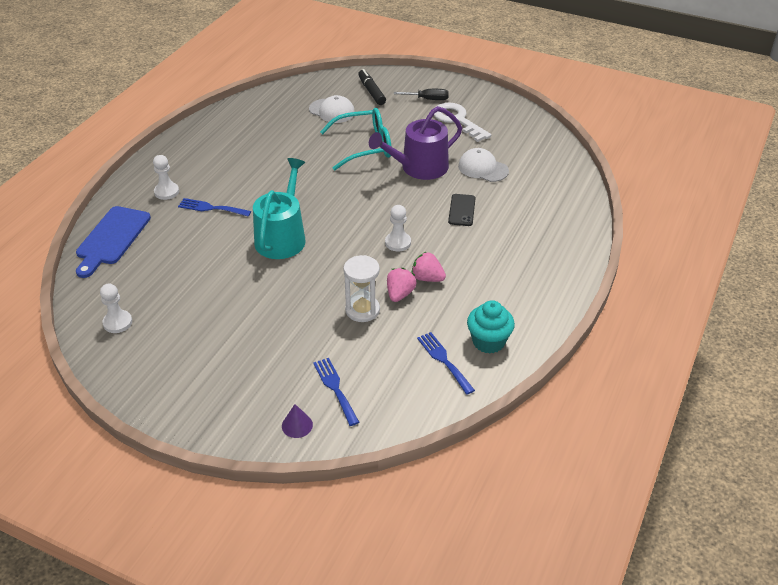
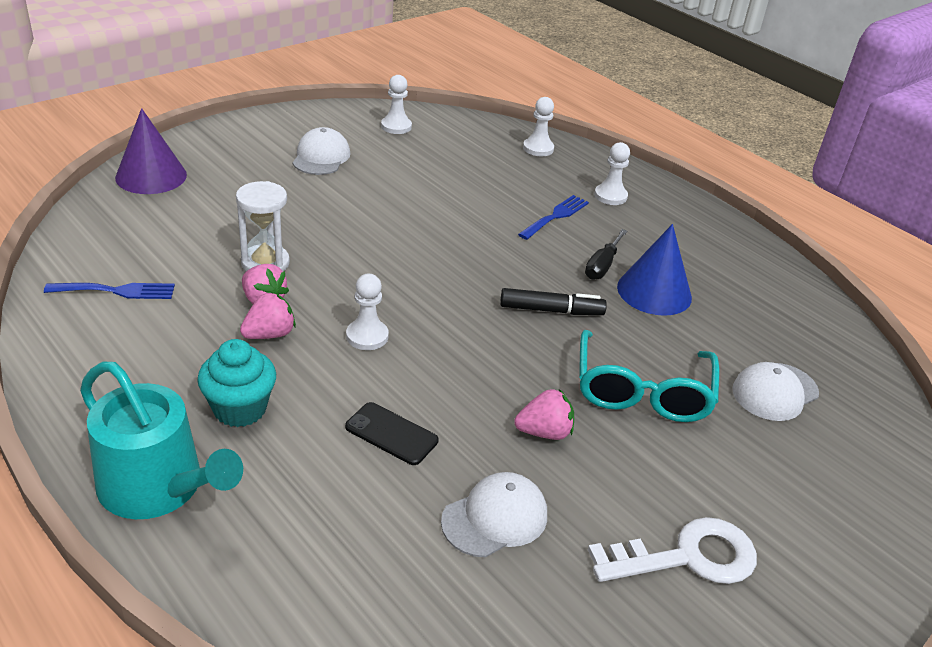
camera: 110 degrees right, 5 degrees down
(112, 238) = (538, 148): blue cutting board -> white pawn
(200, 344) = (321, 157): none -> white cap
(272, 157) = (654, 292): none -> blue cone
(282, 237) = (457, 248): turquoise watering can -> turquoise watering can (158, 487)
(297, 425) = (151, 176): purple cone -> purple cone, size x2.01
(335, 388) = (169, 209): blue fork -> none
(371, 91) = (838, 467): black marker -> black marker (551, 310)
(419, 168) = (544, 432): purple watering can -> pink strawberry
(428, 99) = (789, 543): black screwdriver -> black screwdriver (602, 266)
(488, 342) = (100, 338): turquoise cupcake -> turquoise cupcake (240, 409)

